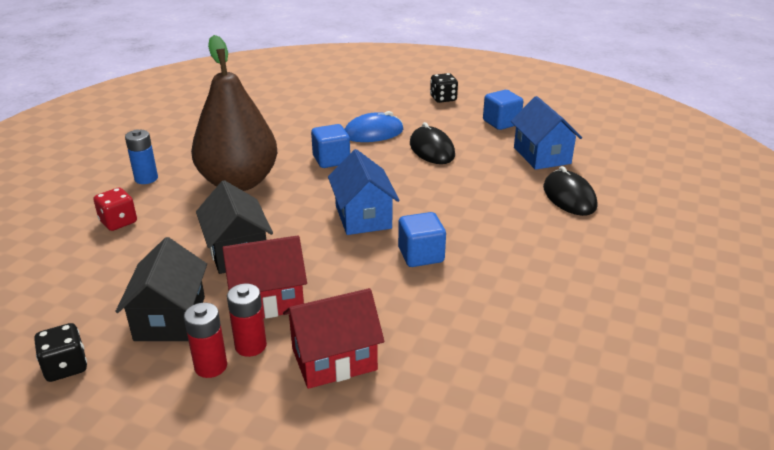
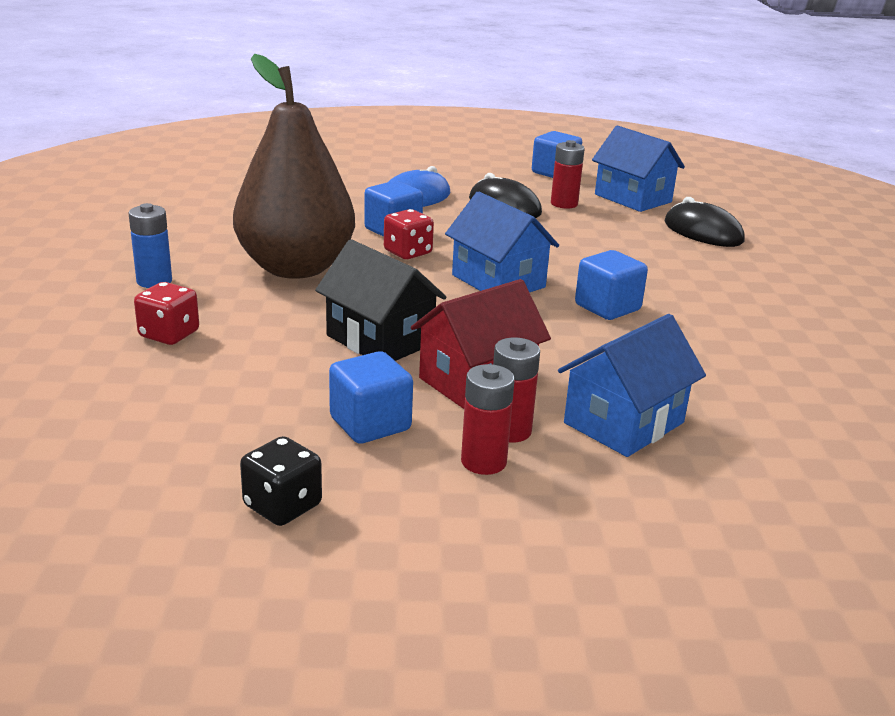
camera: 25 degrees left, 5 degrees down
(170, 318) = (370, 424): black house -> blue cube
(323, 181) = (408, 252): none -> red dice
(334, 359) = (624, 423): red house -> blue house
(443, 98) = (461, 156): black dice -> none
(480, 153) = (564, 204): none -> red battery

